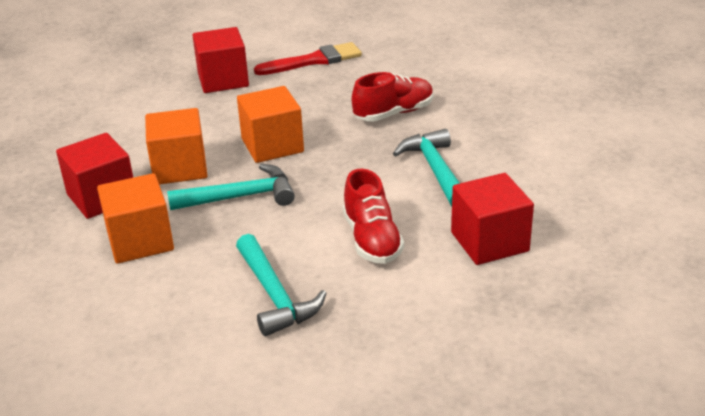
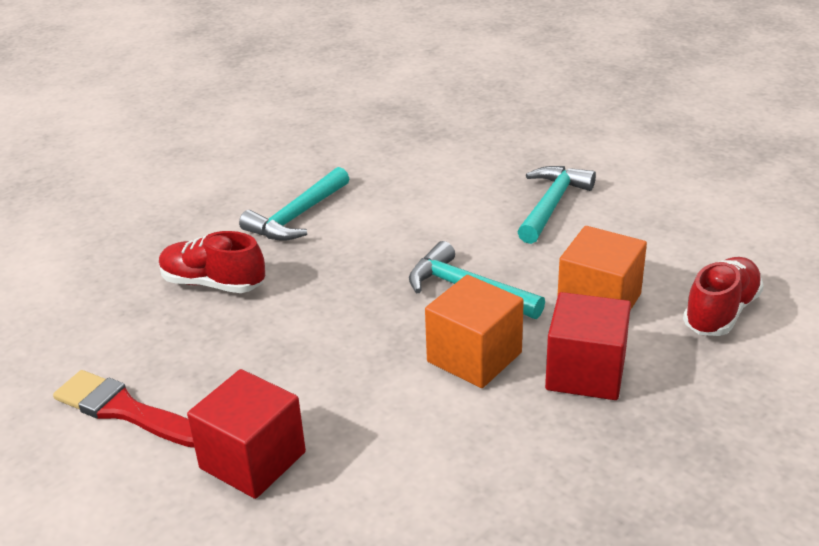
camera: 130 degrees left, 0 degrees up
(272, 145) = (361, 323): orange cube -> none
(372, 240) = (433, 199): red shoe -> red shoe (721, 312)
(489, 242) = (370, 157): red cube -> none

